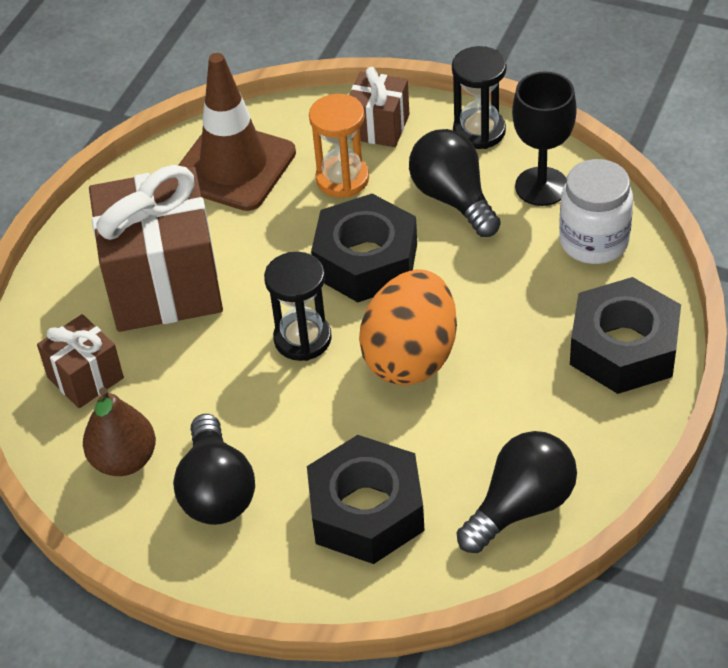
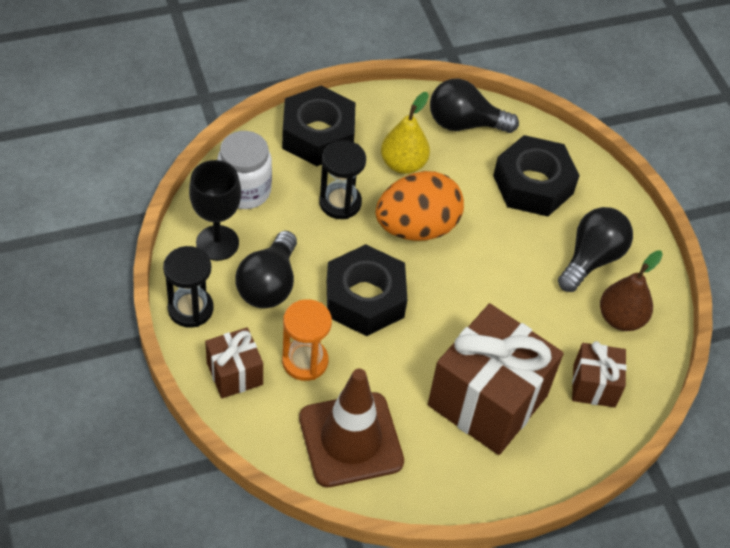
camera: 140 degrees left, 5 degrees up
(302, 339) = (455, 290): black hourglass -> black hourglass (340, 203)
(510, 401) = (403, 164): none -> yellow pear

